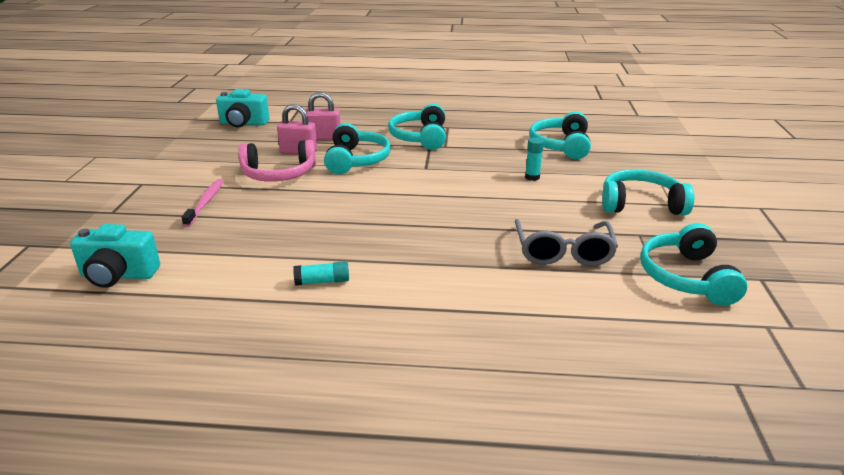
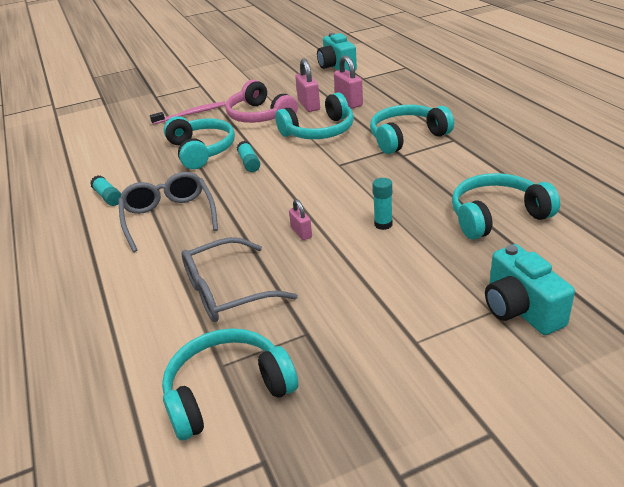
camera: 65 degrees right, 5 degrees up
(118, 275) = (81, 134): turquoise camera -> turquoise camera (520, 309)
(365, 199) = (249, 163): none -> turquoise glue stick
(413, 255) = (169, 218): none -> grey glasses
(510, 206) = (301, 233): none -> pink padlock
(641, 204) = (388, 316): turquoise headphones -> turquoise headphones (201, 151)

